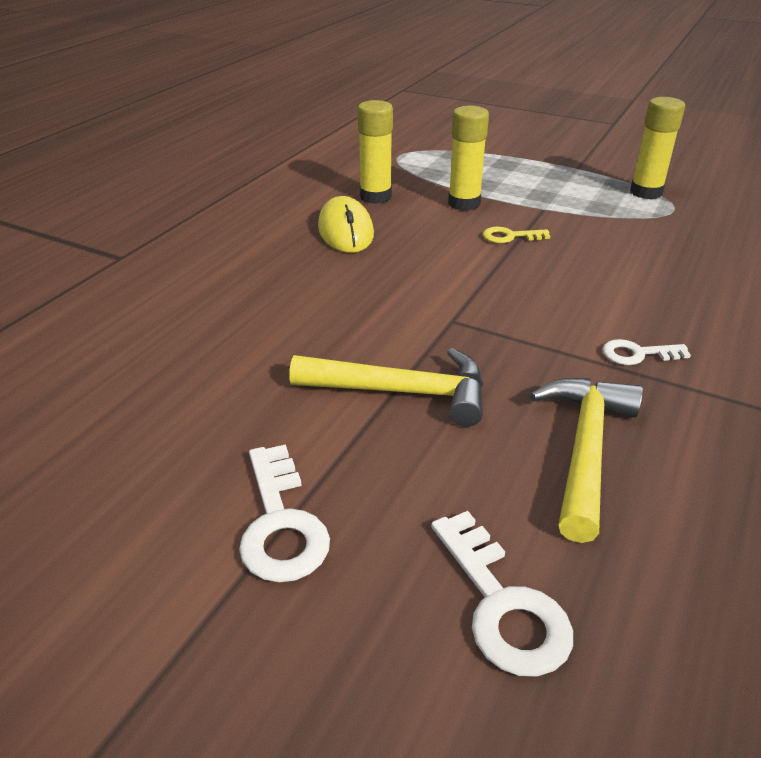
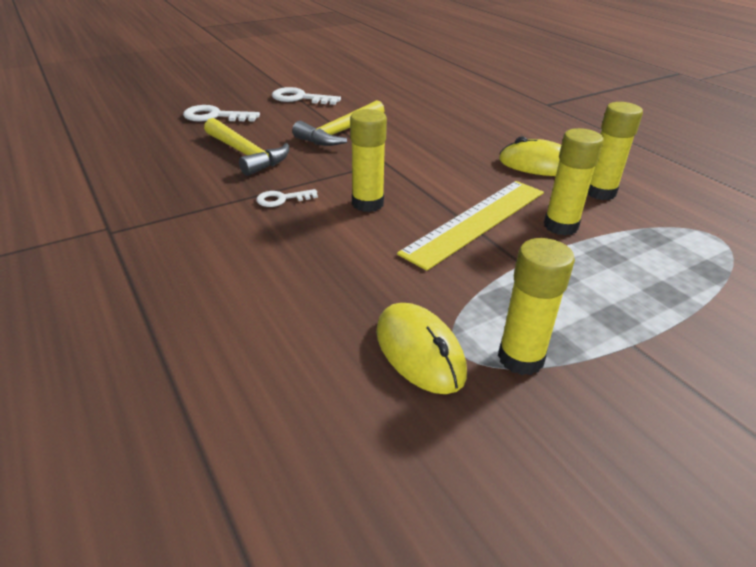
camera: 120 degrees right, 0 degrees up
(510, 237) = (476, 221): yellow key -> yellow ruler
(562, 297) = (367, 203): none -> yellow glue stick
(637, 354) = (282, 199): white key -> white key turned 135 degrees counterclockwise
(698, 220) = (419, 352): none -> yellow mouse

